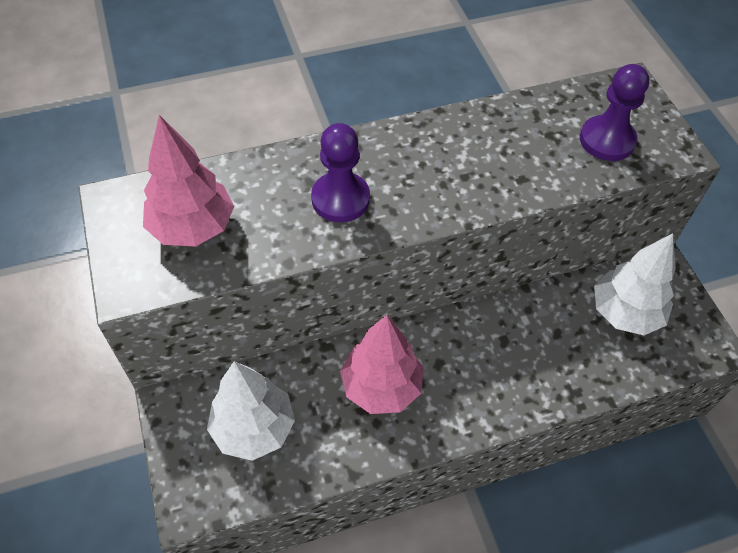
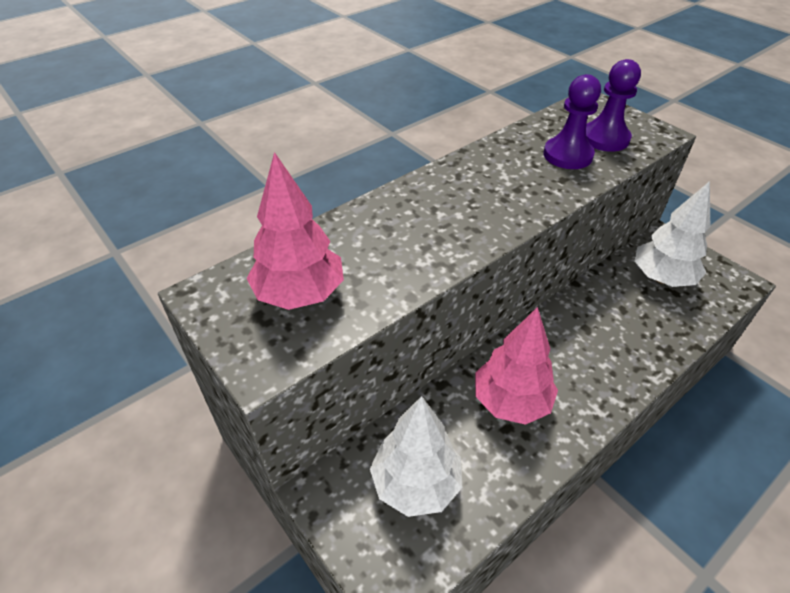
camera: 20 degrees left, 10 degrees down
(340, 199) = (425, 233): purple pawn -> purple pawn (567, 155)

